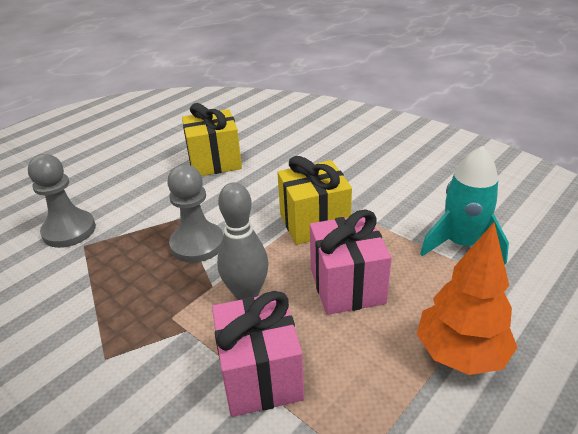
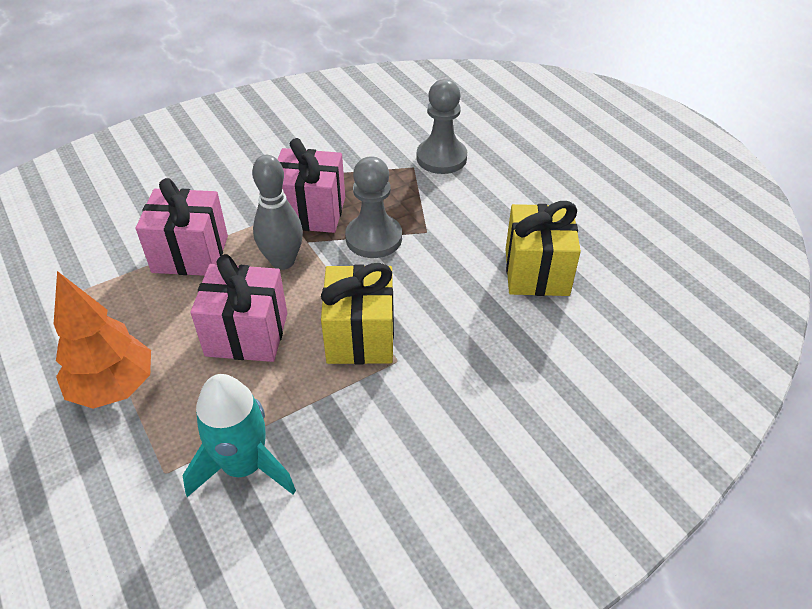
camera: 105 degrees right, 10 degrees up
(167, 296) = (311, 212): none -> pink gift

